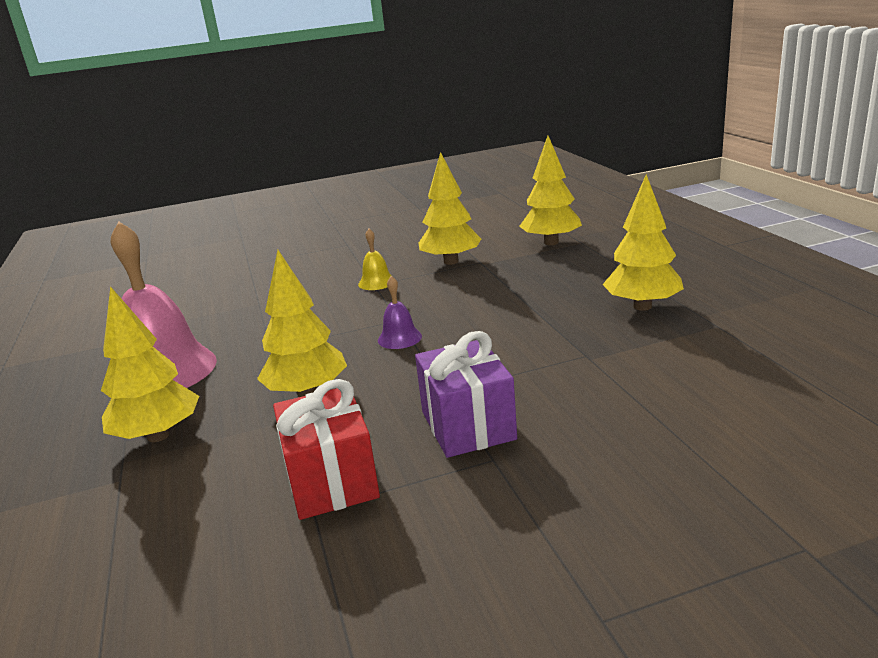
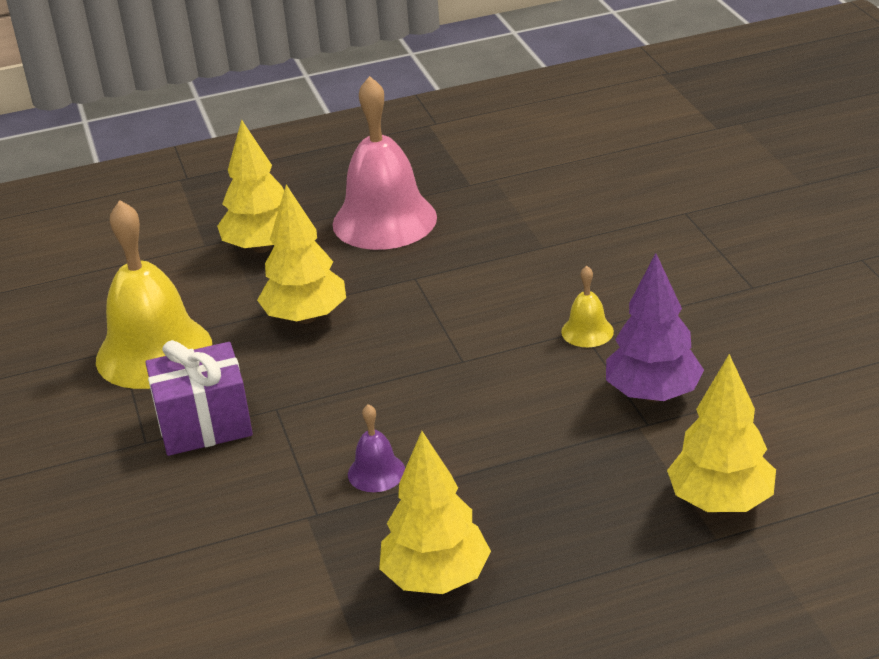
camera: 90 degrees right, 10 degrees up
(331, 480) = (154, 352): red gift -> yellow bell
(399, 338) = (408, 366): purple bell -> purple bell (376, 472)
(451, 262) = (652, 394): yellow tree -> purple tree

